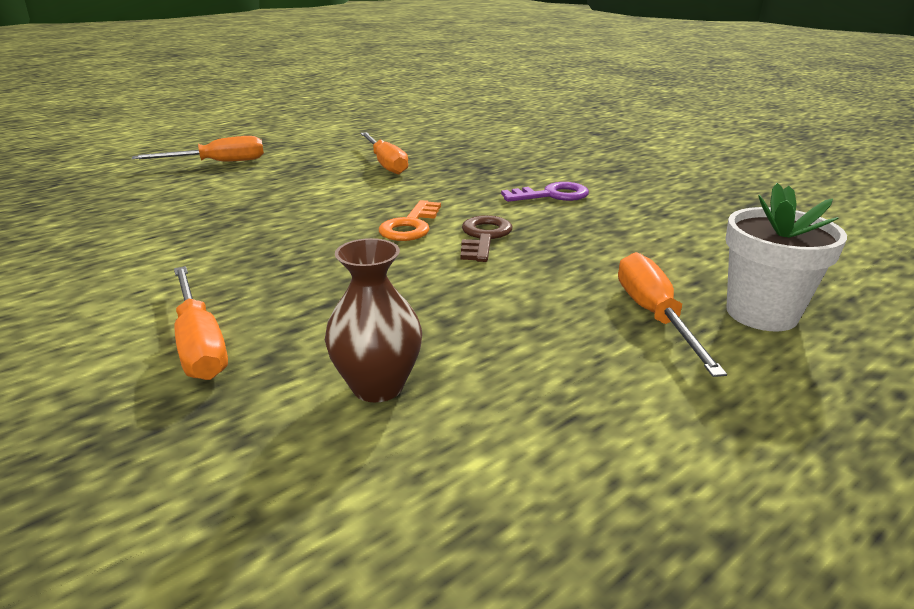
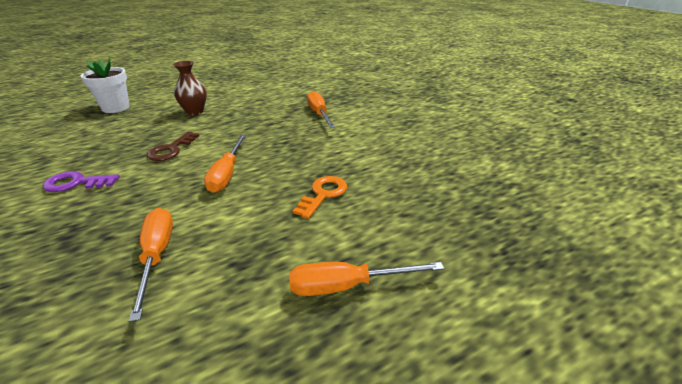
camera: 170 degrees left, 5 degrees up
(377, 386) = (264, 100): brown vase -> brown vase (194, 112)
(410, 226) = (204, 162): orange key -> orange key (323, 194)
(654, 316) = (154, 110): orange screwdriver -> orange screwdriver (227, 174)

